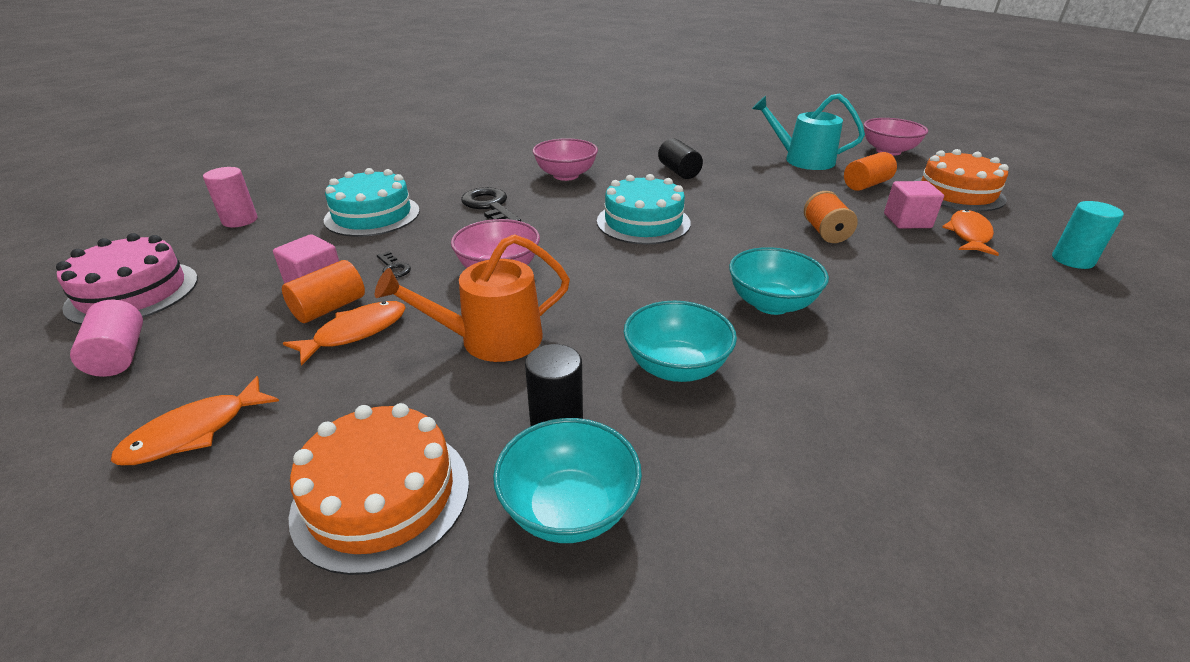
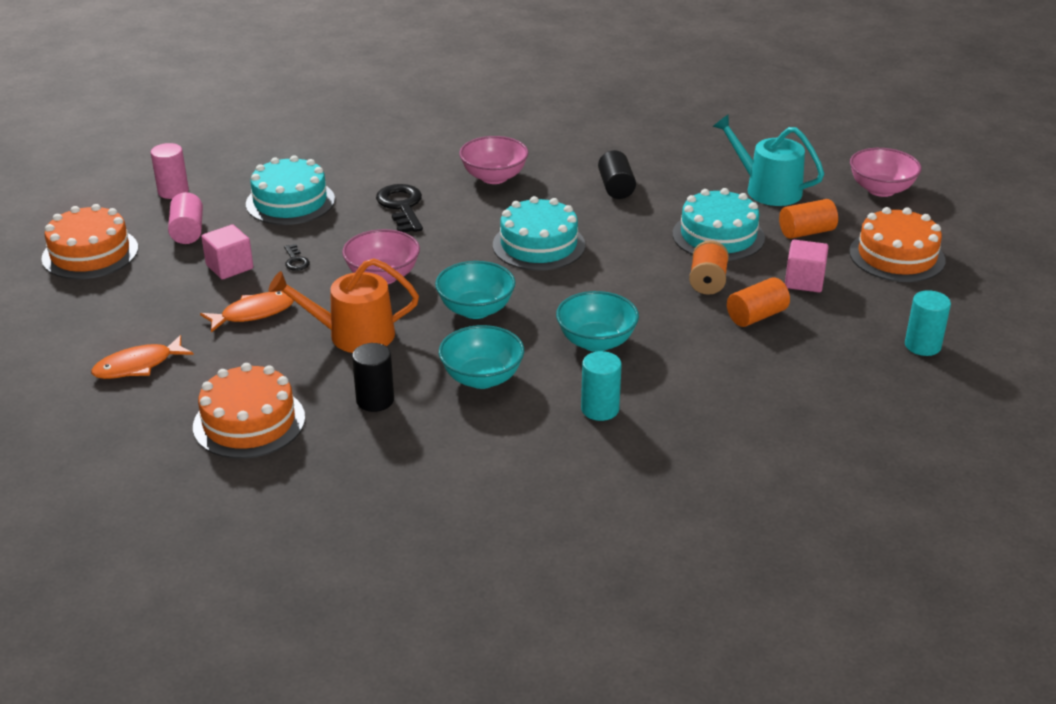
camera: 15 degrees right, 0 degrees up
(119, 355) = (86, 304): pink cylinder -> pink cylinder (188, 231)
(133, 292) = (90, 253): pink cake -> orange cake
(329, 308) = (237, 290): orange cylinder -> orange cylinder (756, 316)
(569, 508) = (360, 448): turquoise bowl -> turquoise bowl (476, 310)
(797, 196) = (718, 236): none -> turquoise cake
(841, 382) = (600, 409): none -> turquoise cylinder
(968, 234) = (850, 305): orange fish -> none

